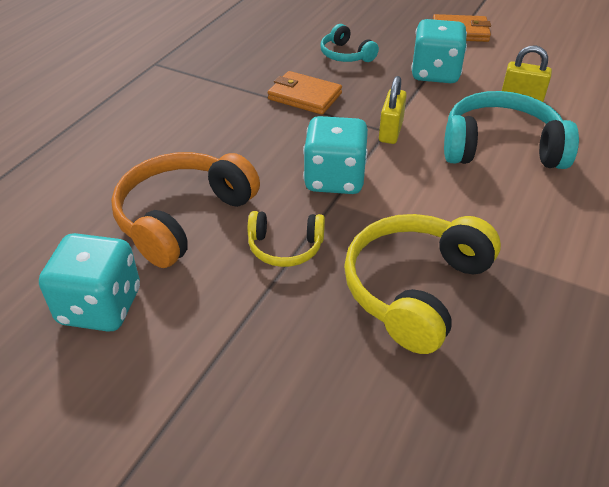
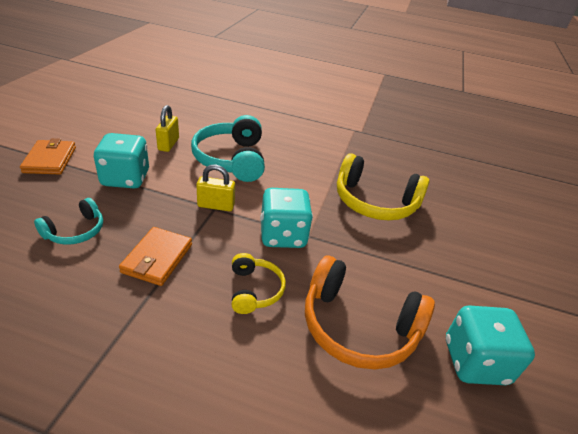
camera: 105 degrees left, 5 degrees down
(285, 247) = (365, 258): yellow headphones -> yellow headphones (254, 290)

